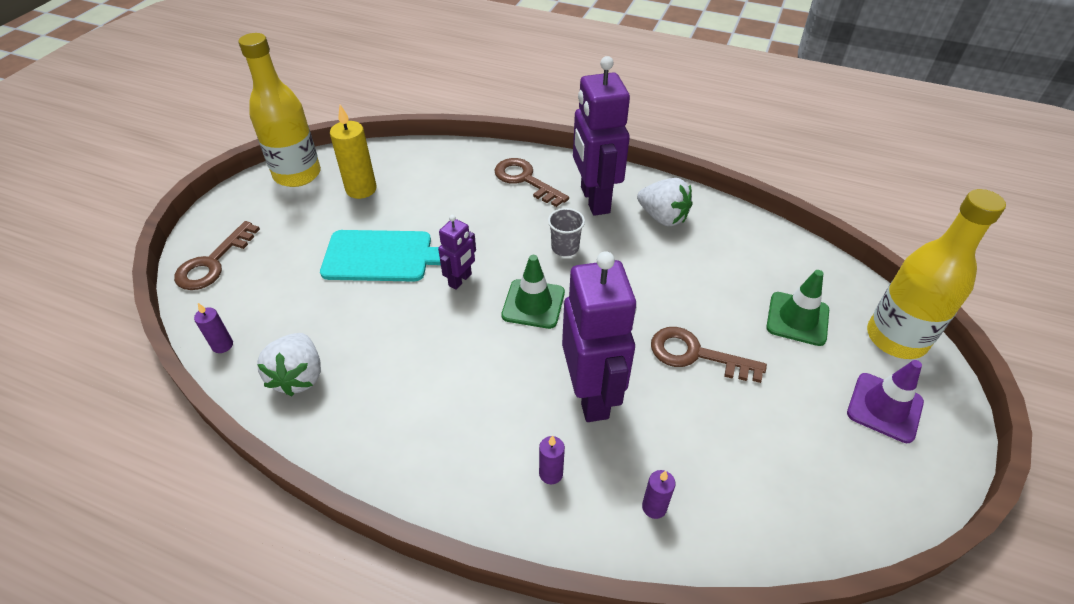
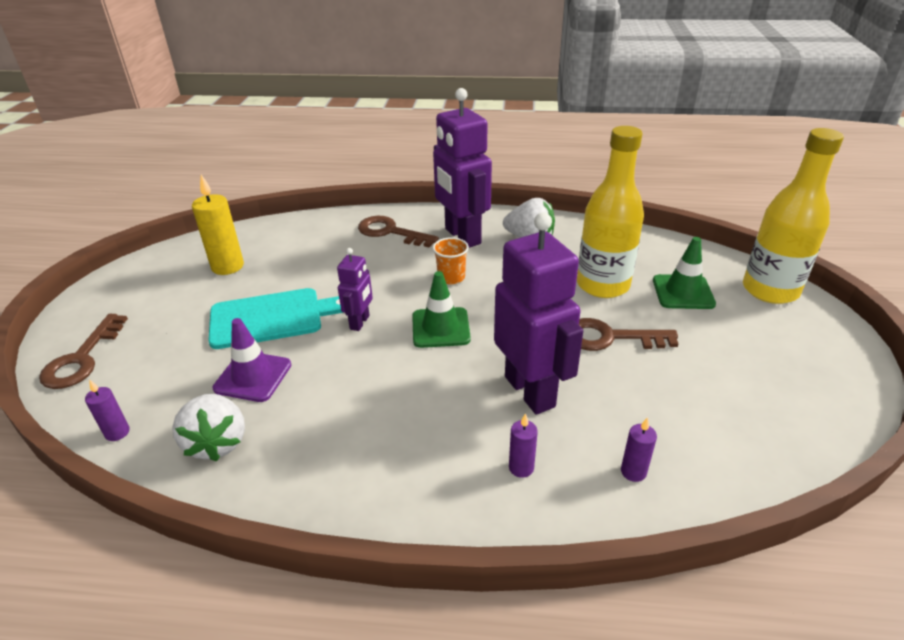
camera: 15 degrees left, 10 degrees down
(297, 174) = (154, 266): yellow bottle -> yellow bottle (602, 285)
(565, 247) = (451, 277): grey cup -> orange cup
(884, 407) = (789, 343): purple traffic cone -> purple traffic cone (253, 376)

